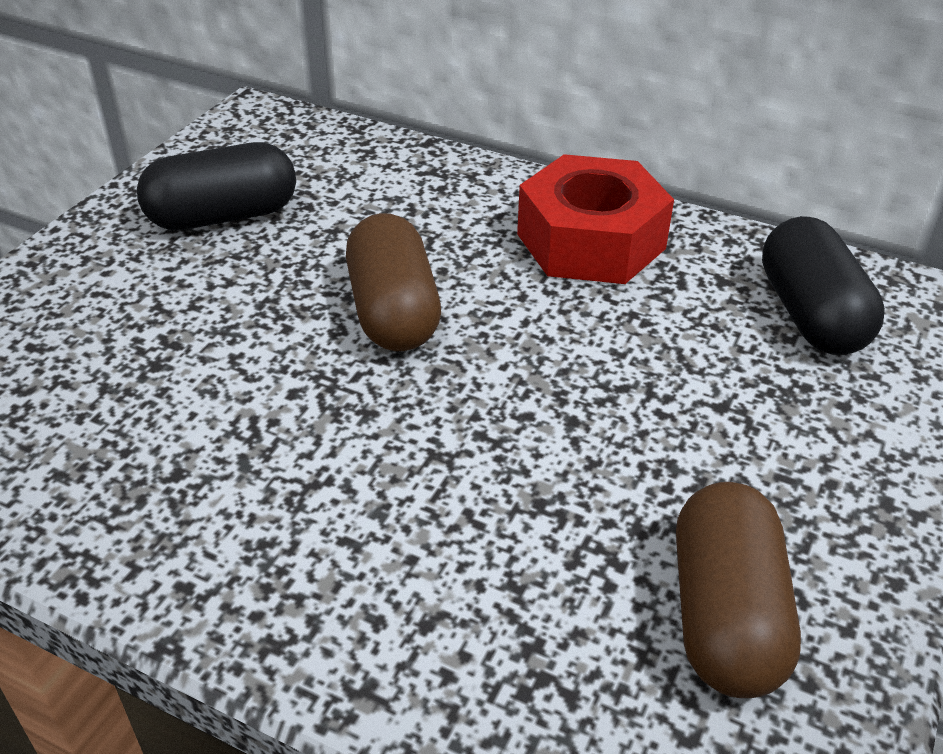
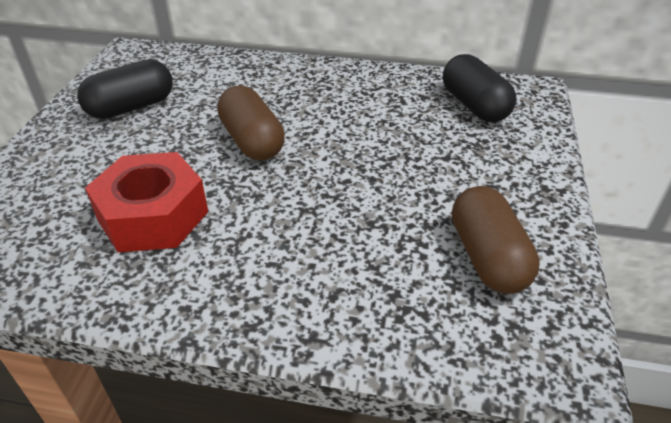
camera: 15 degrees left, 0 degrees up
(591, 241) = (347, 88): red nut -> red nut (153, 215)

